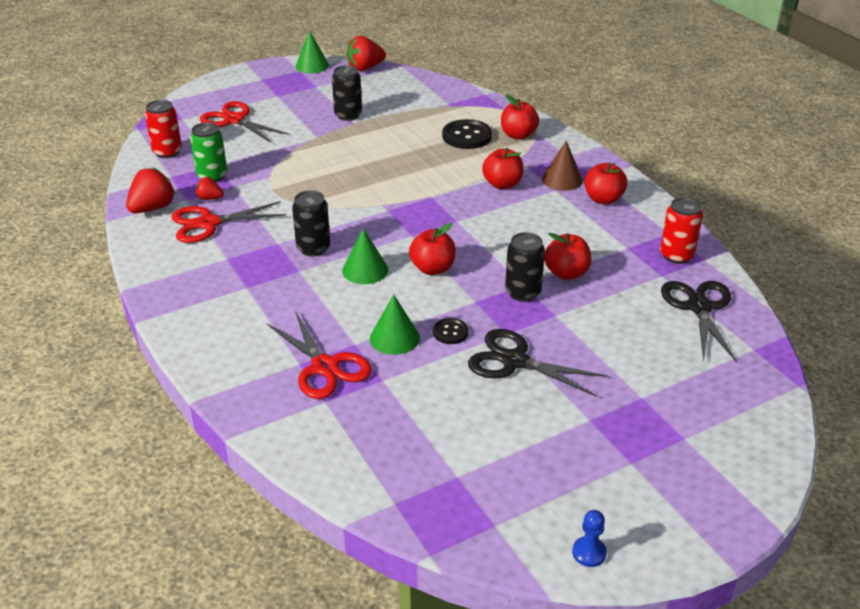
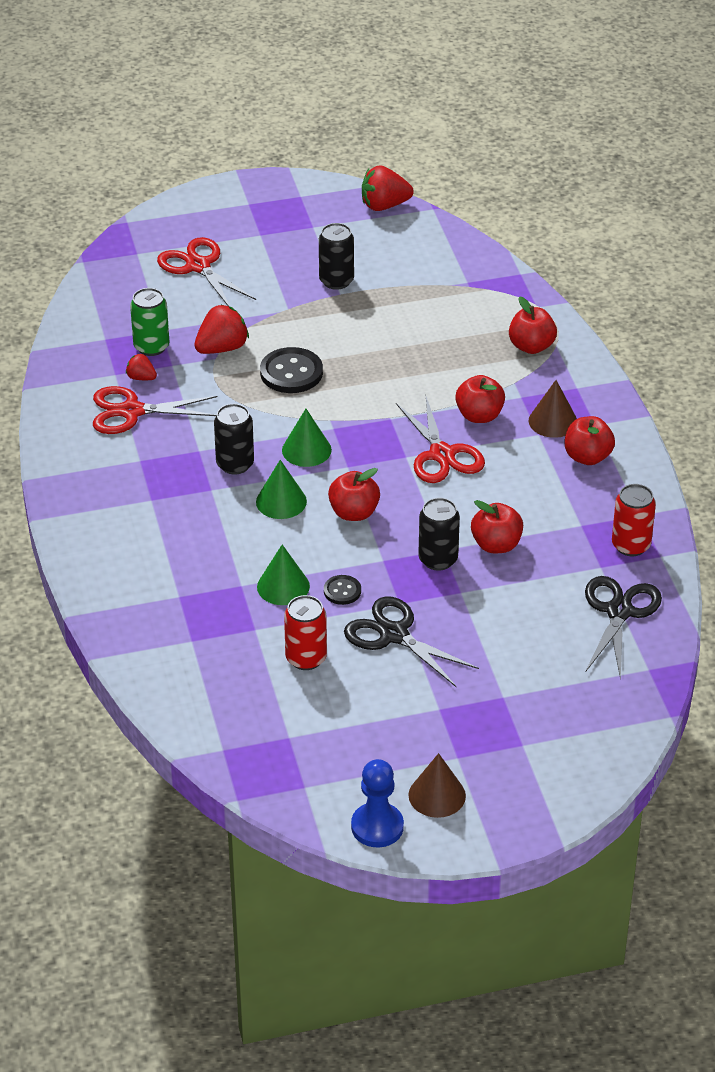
camera: 15 degrees right, 5 degrees up
(152, 208) = (76, 380): red strawberry -> red strawberry (222, 348)
(167, 152) = (109, 303): red can -> red can (306, 658)
(312, 66) = (319, 191): green cone -> green cone (306, 450)
(325, 367) = (203, 605): red scissors -> red scissors (441, 455)
(467, 136) = (468, 337): black button -> black button (291, 373)
(589, 553) = (377, 827): blue pawn -> blue pawn, size x1.69
(631, 505) = (437, 795): none -> brown cone

